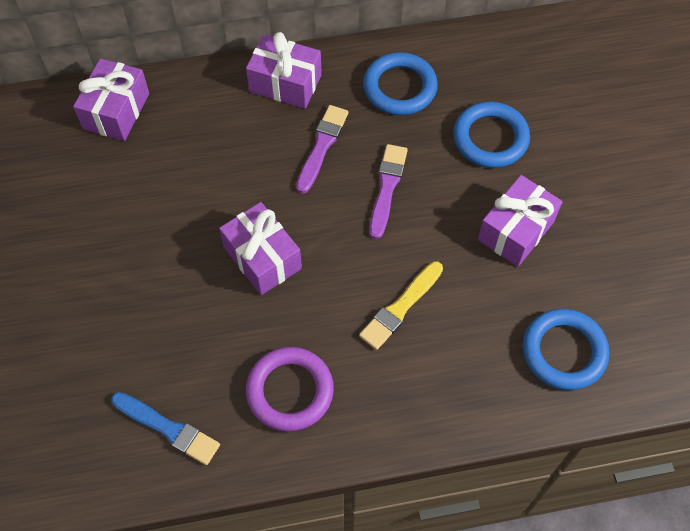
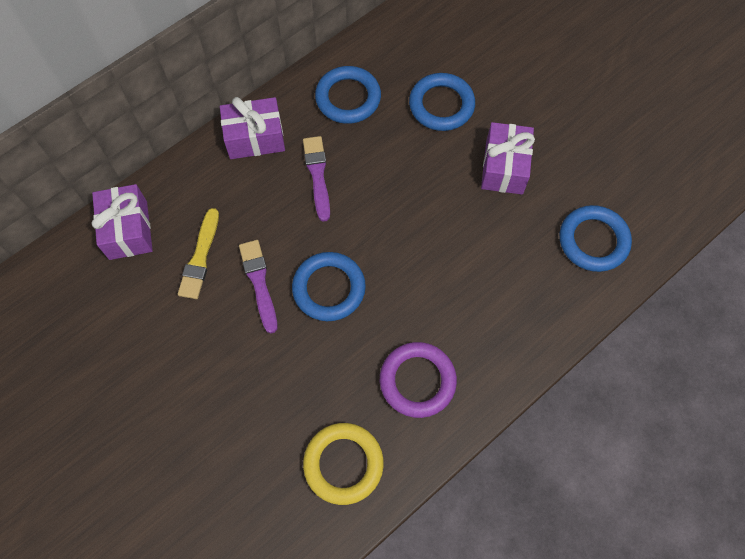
camera: 30 degrees left, 5 degrees up
(168, 429) = (343, 464): blue brush -> yellow ring
(262, 258) = (329, 288): purple gift -> blue ring
(387, 188) = (389, 183): purple brush -> purple brush (259, 282)
(400, 307) = (458, 271): yellow brush -> yellow brush (200, 257)

